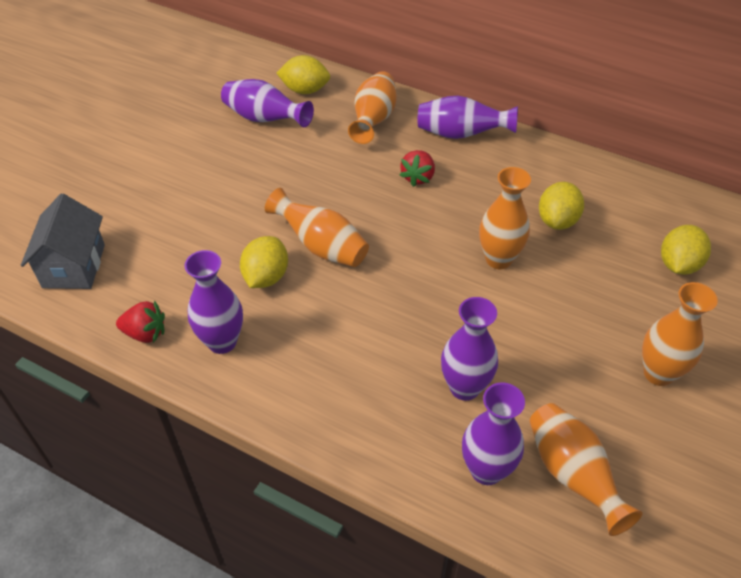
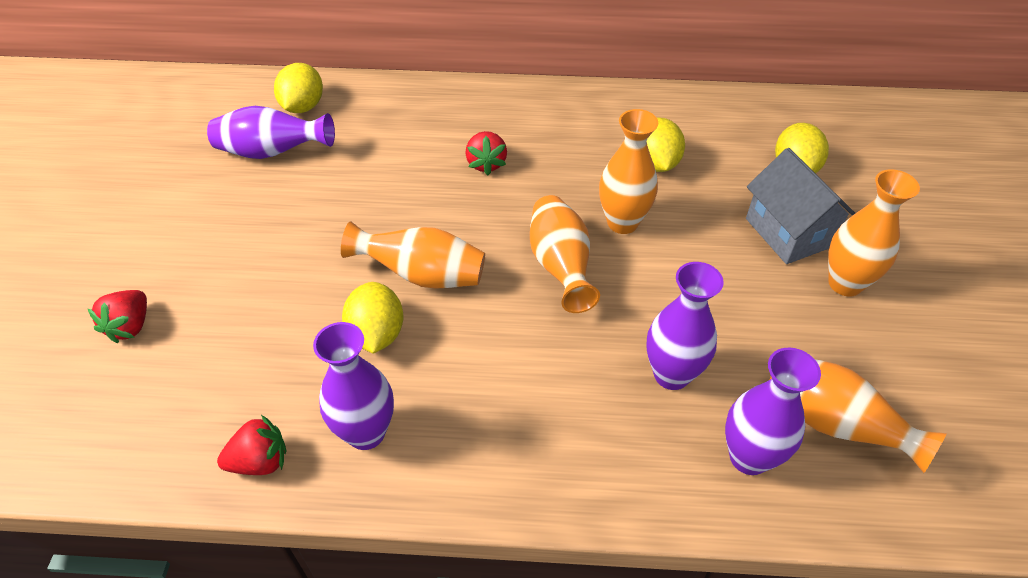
camera: 25 degrees left, 0 degrees up
(74, 266) = (113, 412): grey house -> grey house (788, 232)
(110, 213) = (130, 326): none -> red strawberry
(305, 90) = (303, 107): yellow lemon -> yellow lemon turned 60 degrees counterclockwise
(373, 120) = (401, 117): orange vase -> orange vase (560, 266)
(461, 134) = (505, 104): purple vase -> none

